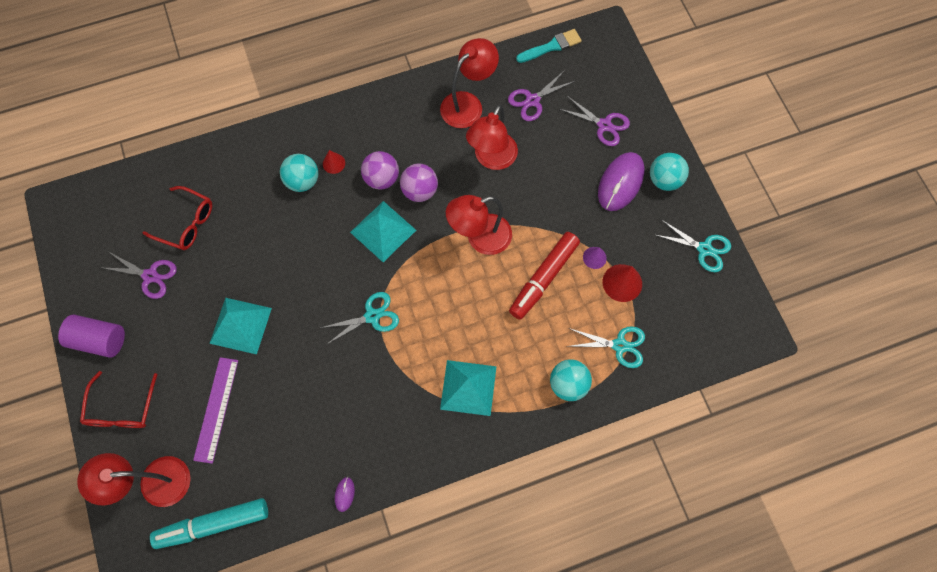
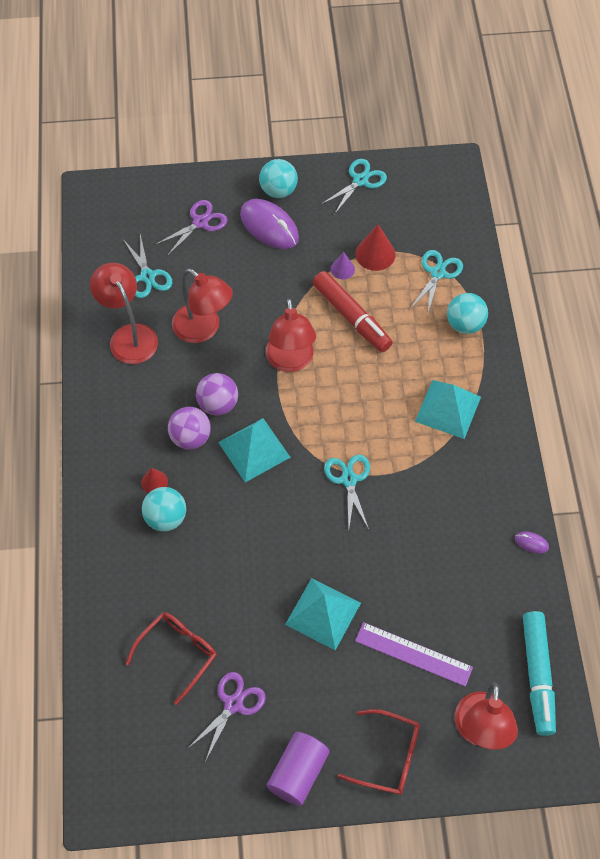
camera: 75 degrees left, 10 degrees down
(532, 100) = (147, 276): purple scissors -> turquoise scissors
(551, 46) = (88, 243): turquoise brush -> none

